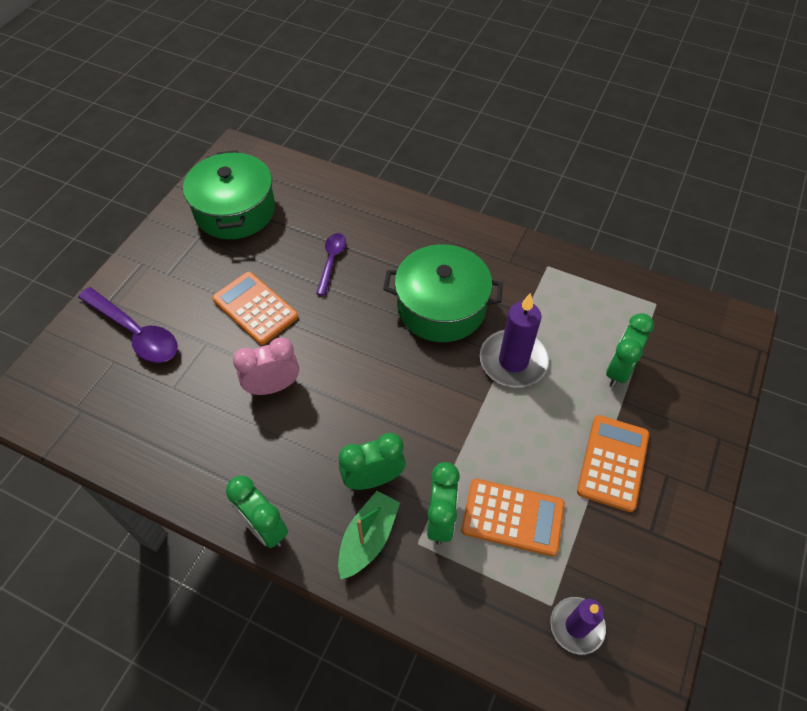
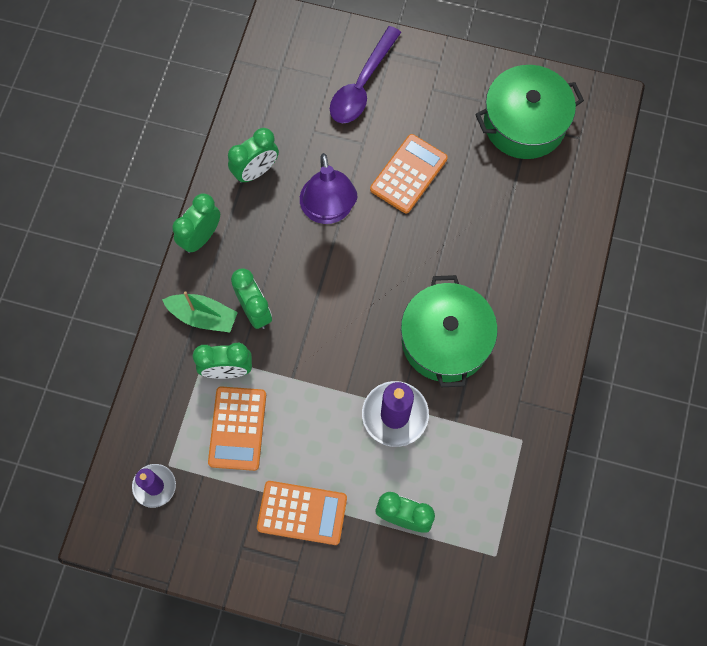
camera: 80 degrees right, 15 degrees up
(199, 453) = (256, 171): none -> green clock
(273, 386) = (328, 211): pink clock -> purple lamp
(331, 261) = (480, 228): purple spoon -> none

